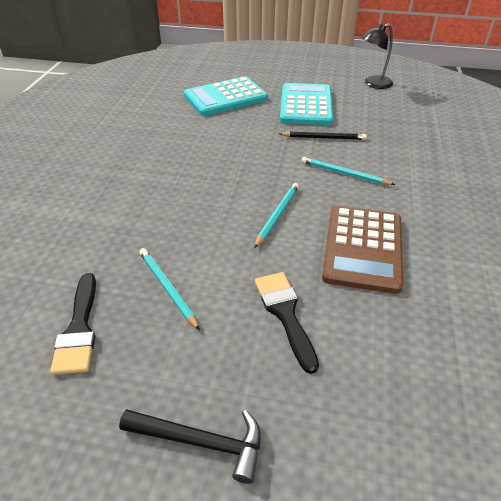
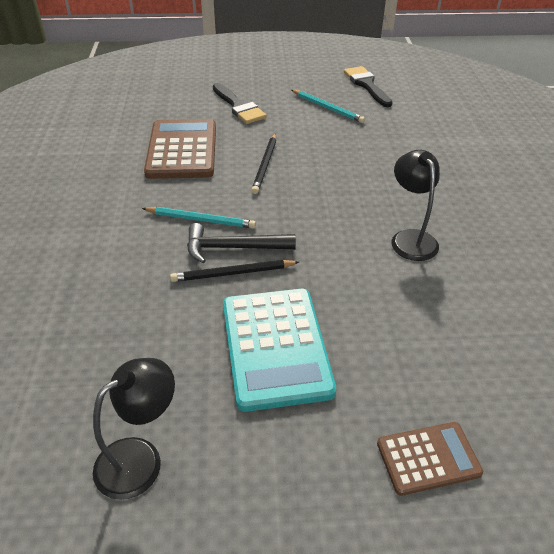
camera: 165 degrees right, 0 degrees up
(193, 140) = (410, 238): none -> black lamp
(201, 442) = (267, 62): black hammer -> black hammer (233, 248)
(225, 97) = (427, 342): turquoise calculator -> none
(254, 71) = (428, 458): none -> brown calculator
(277, 215) = (265, 165): turquoise pencil -> black pencil

